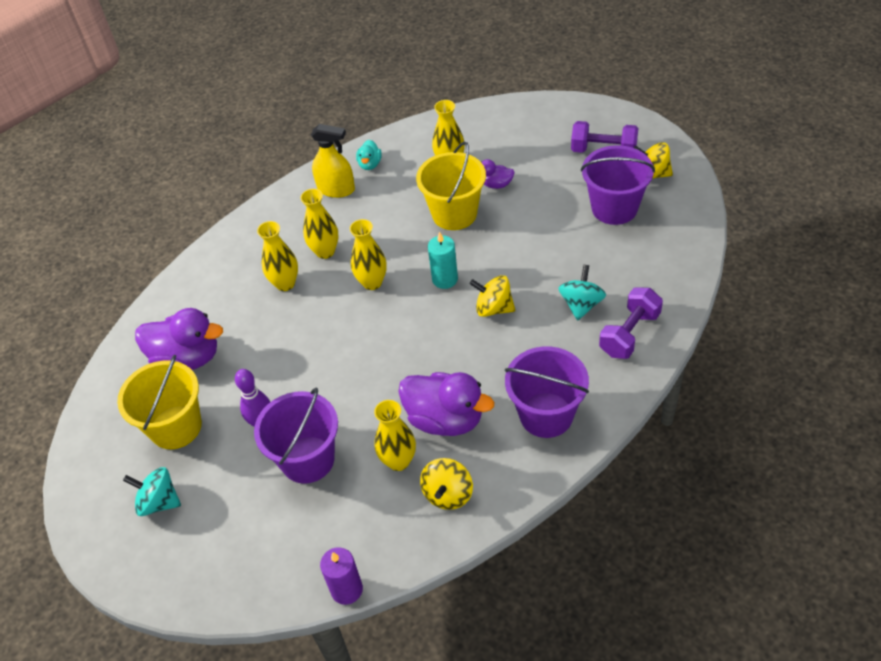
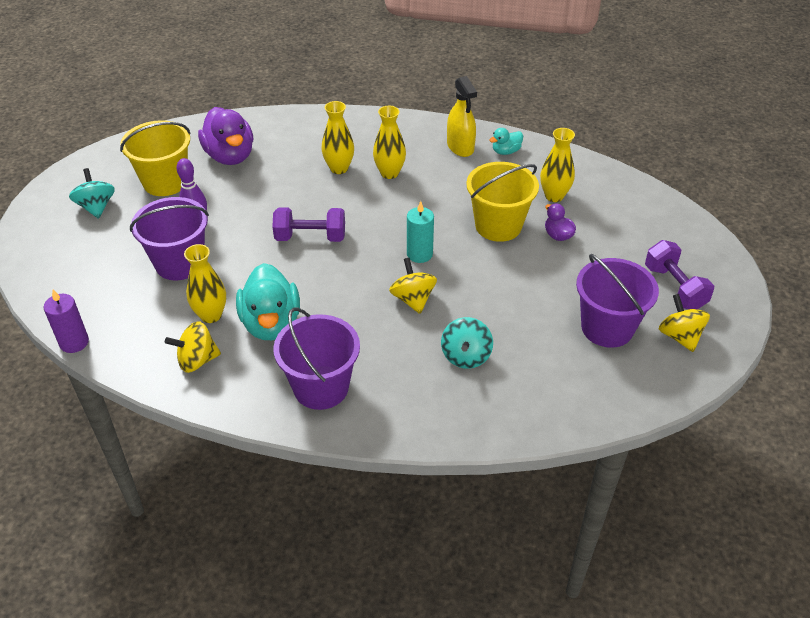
camera: 50 degrees right, 5 degrees down
(372, 282) = (380, 214): yellow vase -> none
(445, 419) = (271, 324): purple duck -> turquoise duck
(581, 304) = (466, 356): turquoise spinning top -> turquoise spinning top turned 120 degrees clockwise
(629, 334) = (459, 406): purple dumbbell -> purple dumbbell (310, 237)

